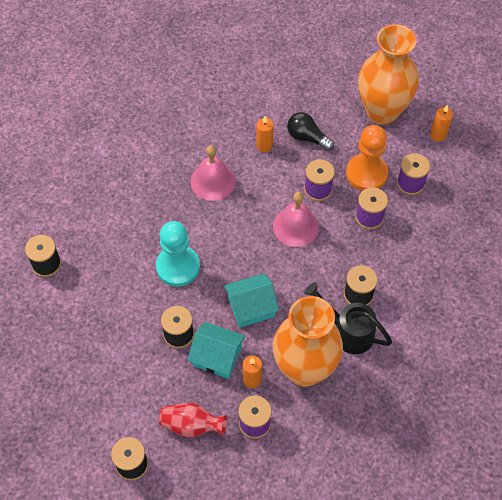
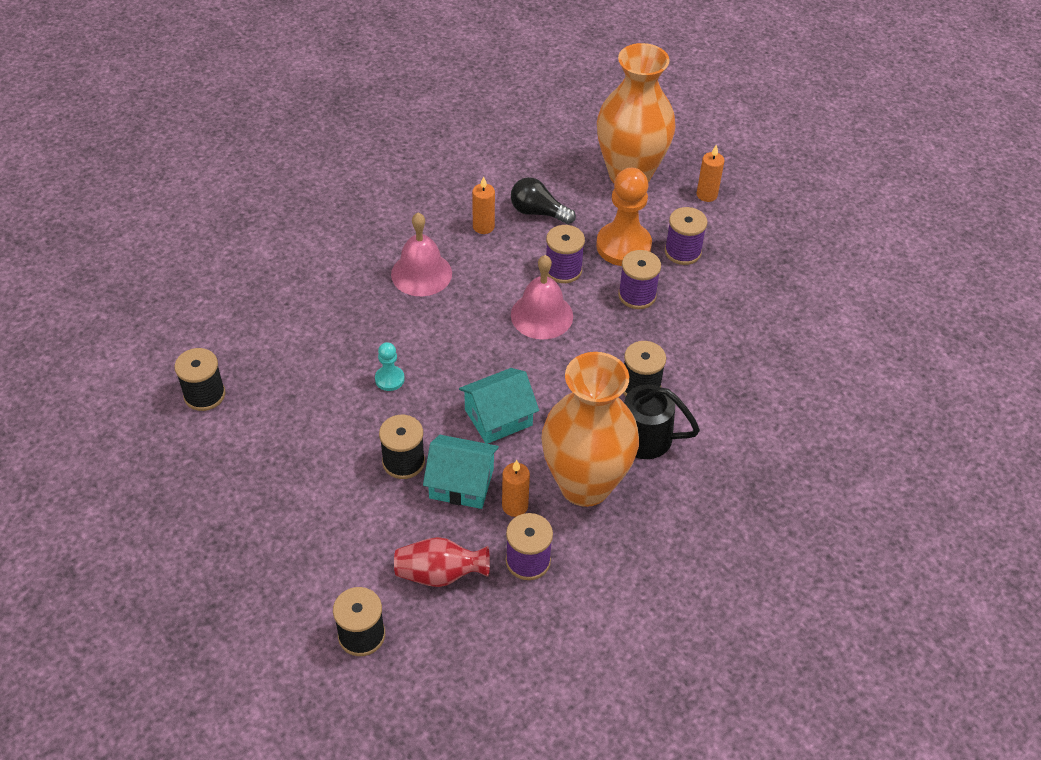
camera: 10 degrees left, 10 degrees down
(178, 267) = (389, 379): turquoise pawn -> turquoise pawn, size x0.49

